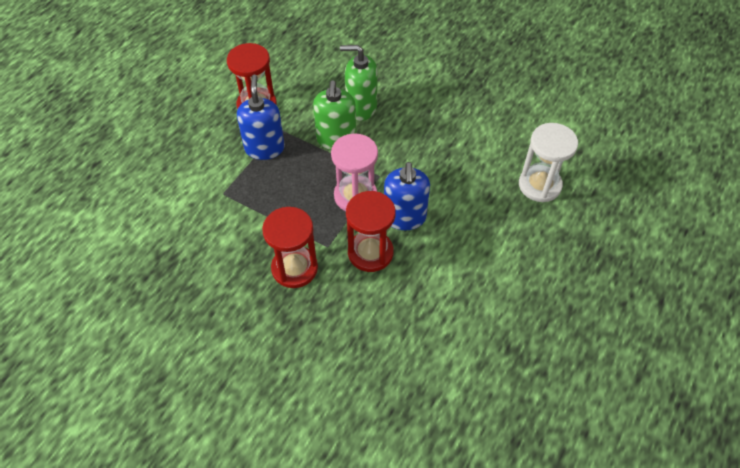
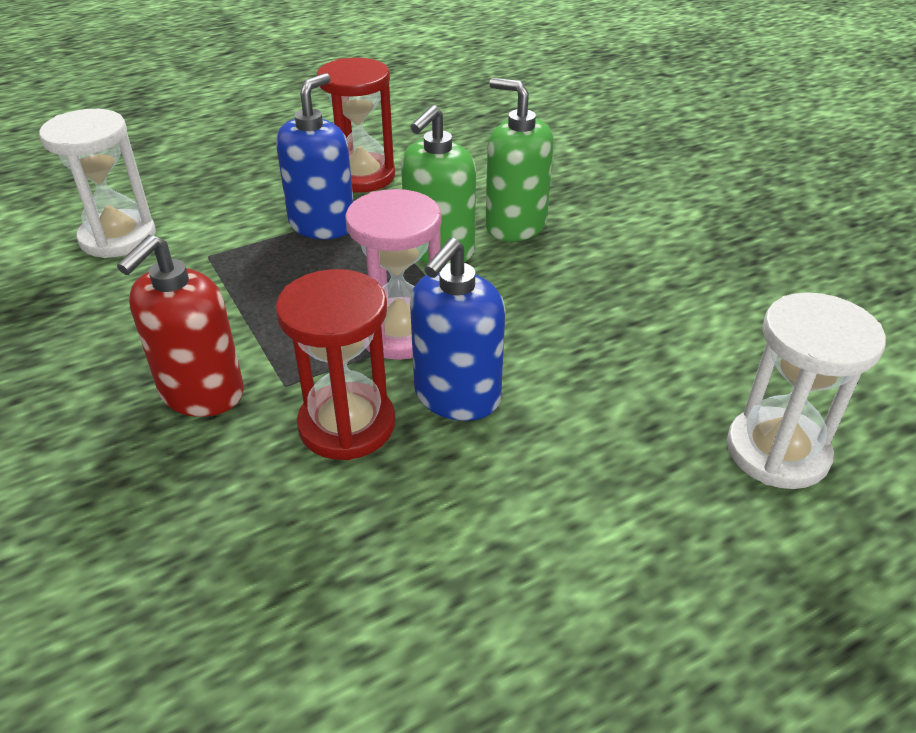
camera: 30 degrees right, 15 degrees down
(162, 203) = (118, 237): none -> white hourglass
(294, 268) = (201, 393): red hourglass -> red soap dispenser

